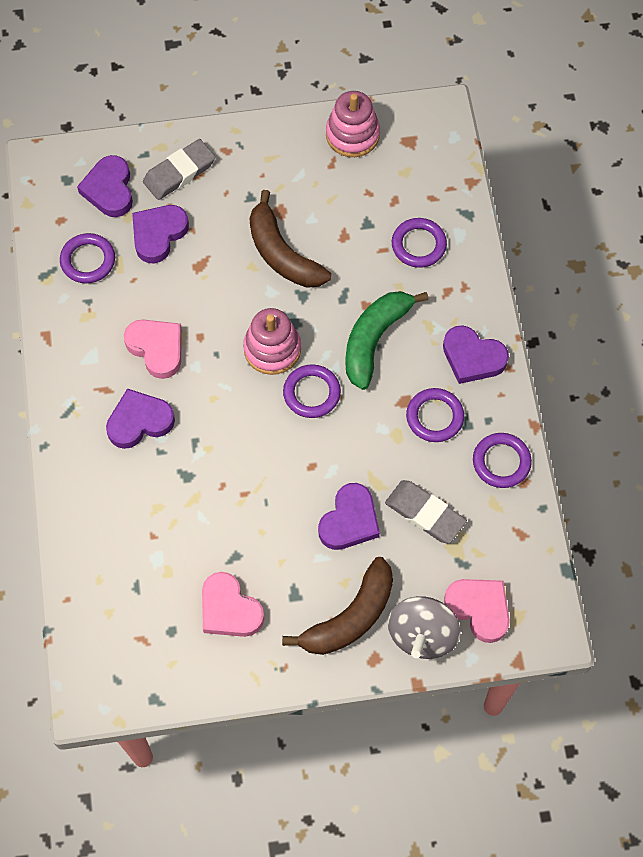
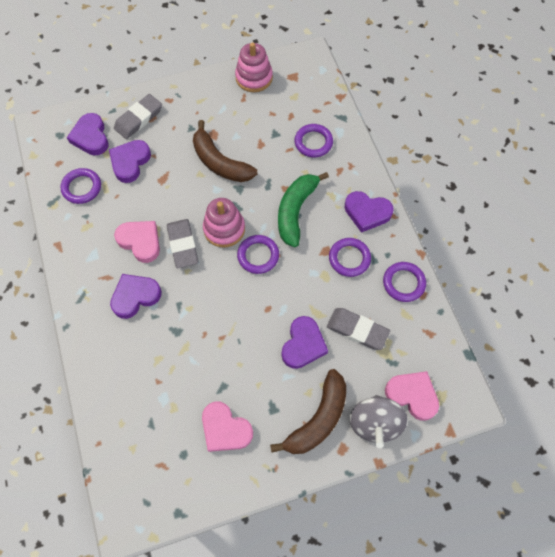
camera: 10 degrees left, 0 degrees up
(213, 362) = (183, 245): none -> grey eraser

